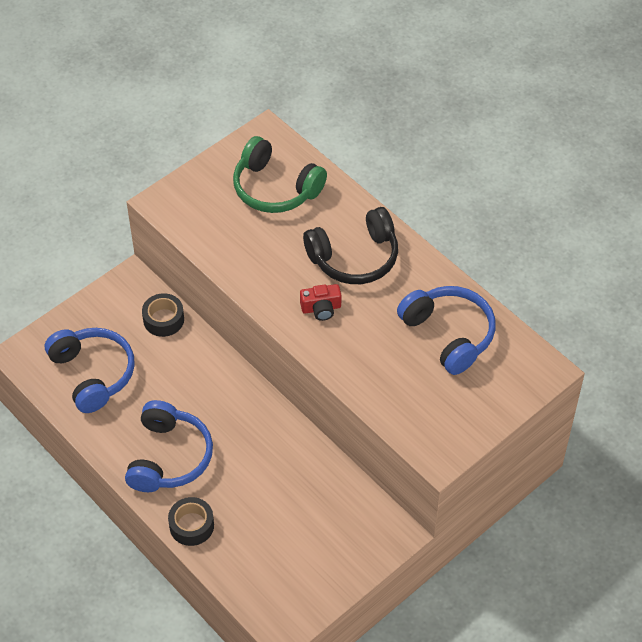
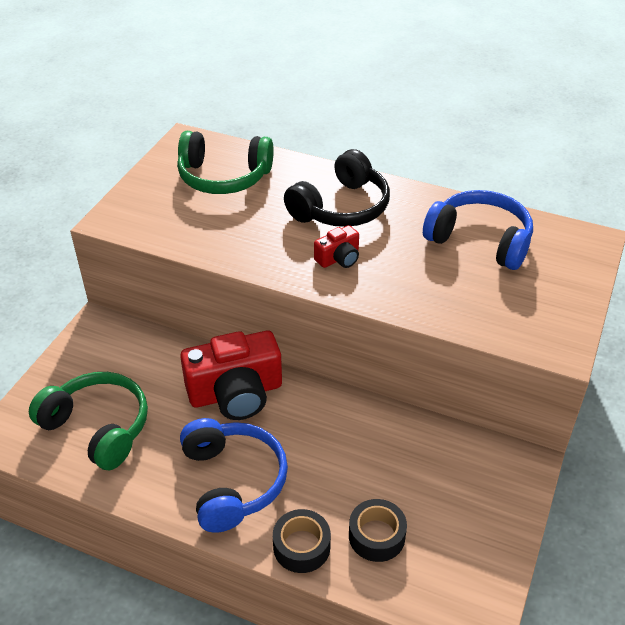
camera: 25 degrees left, 10 degrees down
(93, 374) = (98, 428): blue headphones -> green headphones
(163, 319) = (151, 349): black tape -> black tape (376, 536)
(209, 385) = (236, 393): none -> red camera

